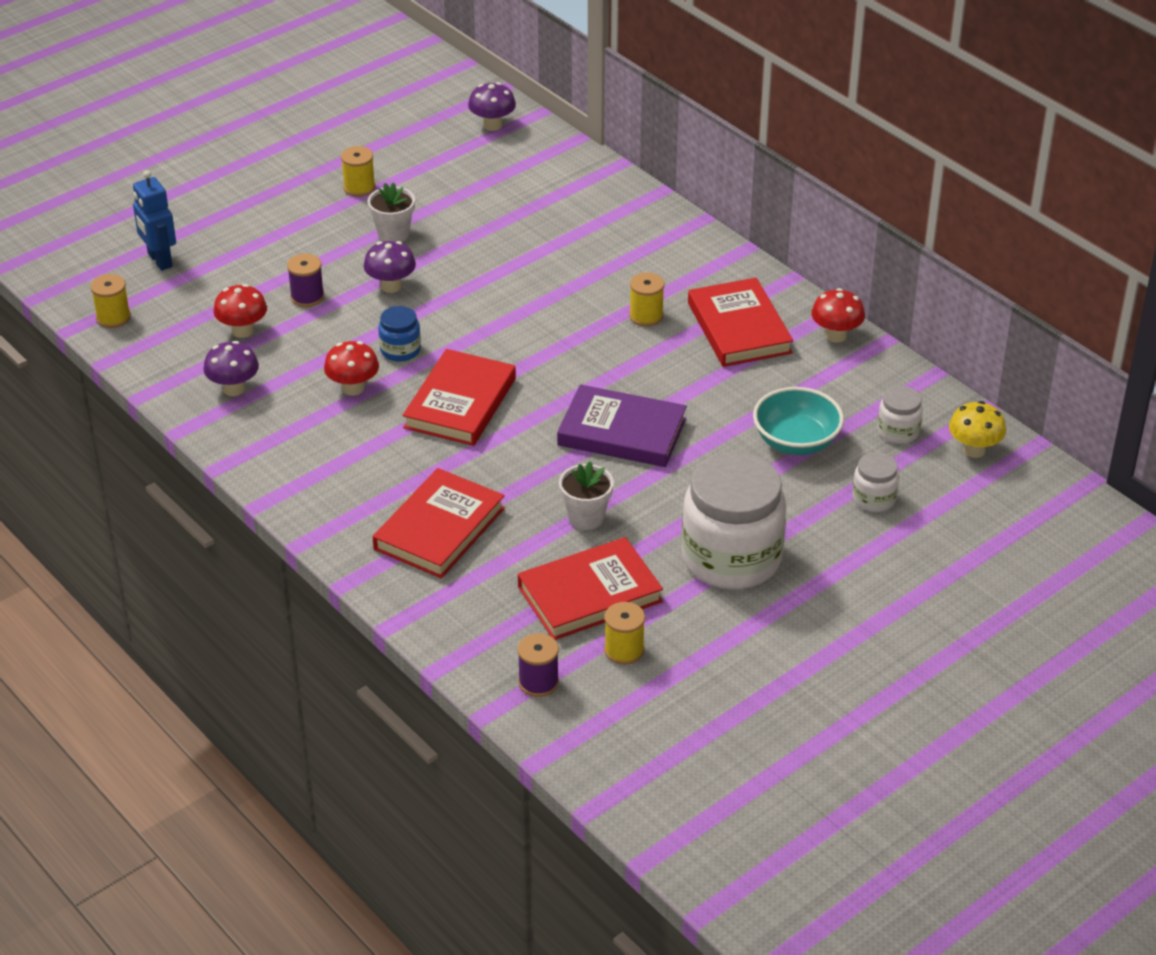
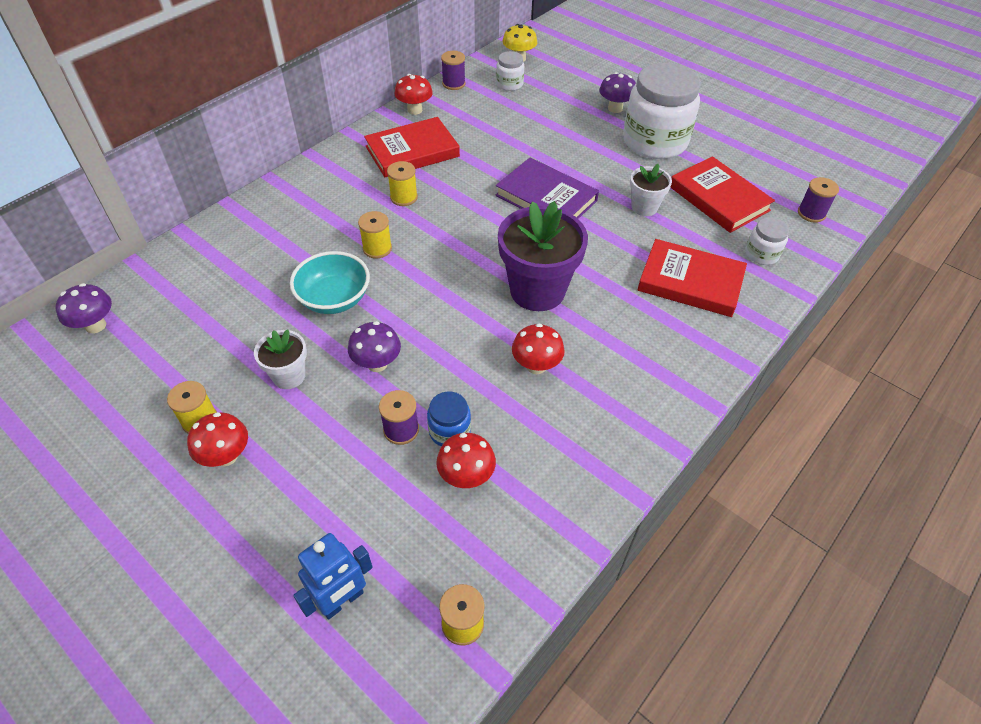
camera: 100 degrees left, 10 degrees up
(234, 389) = (561, 463): purple mushroom -> purple mushroom (615, 108)
(316, 203) = (226, 456): none -> red mushroom
(400, 350) = (474, 341): blue jar -> blue jar (449, 431)
(460, 403) = (537, 290): red book -> purple flower pot
(622, 432) = (546, 198): purple book -> purple book turned 60 degrees counterclockwise
(624, 650) = (760, 179): yellow spool -> yellow spool (377, 248)
(796, 441) = (532, 122): turquoise bowl -> turquoise bowl (334, 299)
(874, 499) = (576, 91): white jar -> white jar (761, 254)
(902, 376) = (453, 84): none -> purple spool

